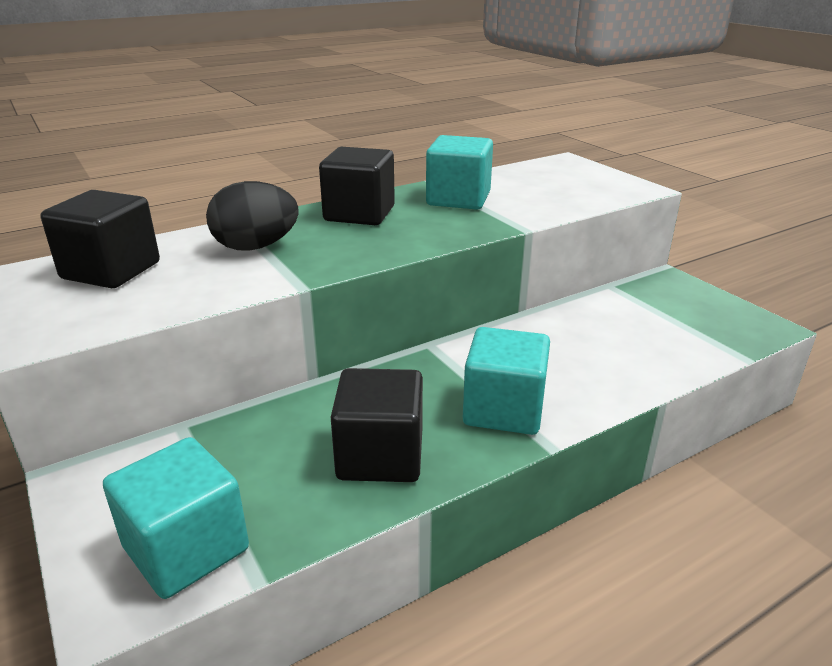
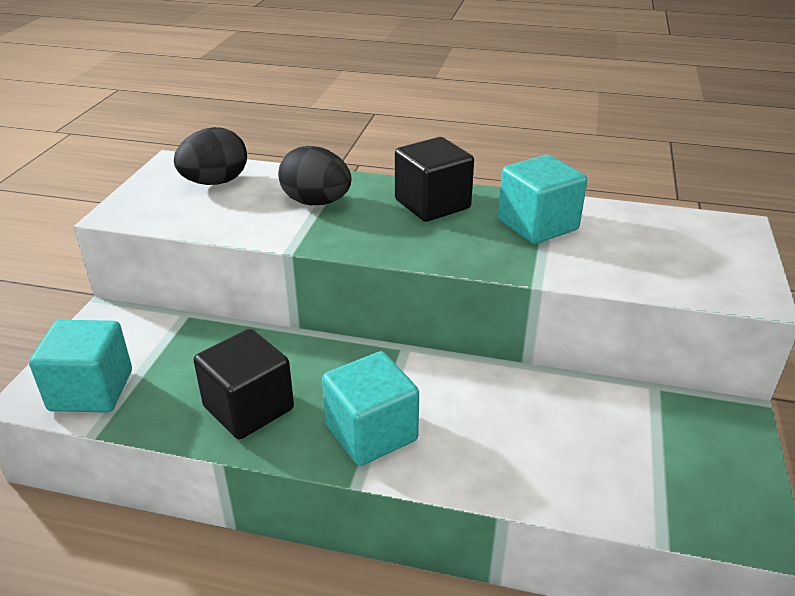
camera: 45 degrees right, 5 degrees up
(111, 270) = (215, 182): black cube -> black egg

